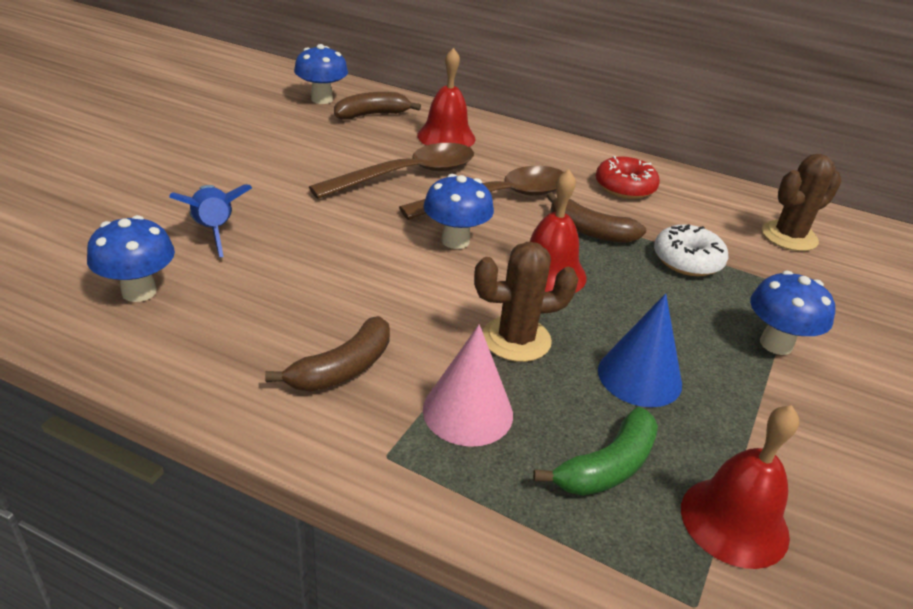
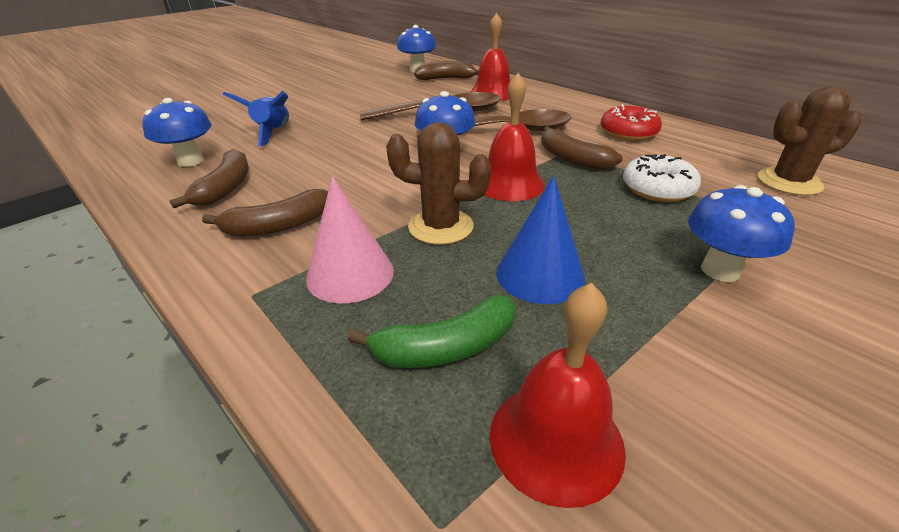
camera: 25 degrees right, 0 degrees up
(229, 327) = (225, 188): none -> brown banana

